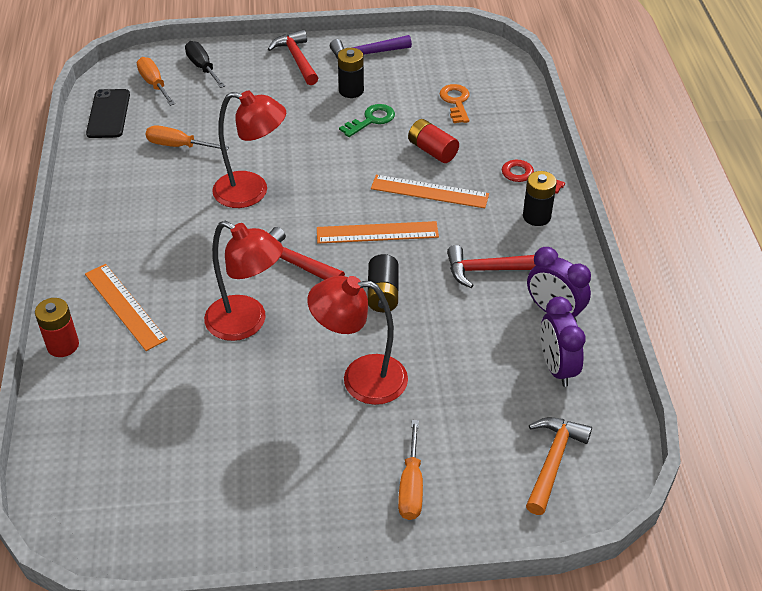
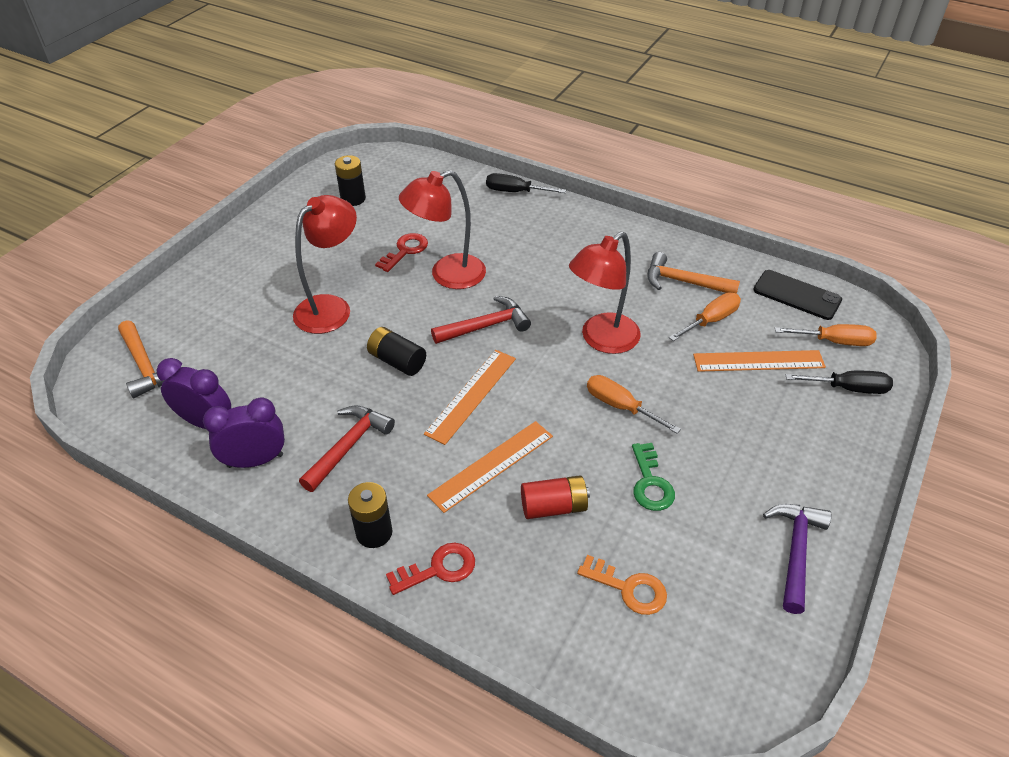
camera: 125 degrees right, 0 degrees up
(63, 345) = (515, 192): red battery -> black screwdriver
(125, 306) = (526, 227): orange ruler -> orange ruler (758, 361)
(137, 175) = (683, 282): none -> orange hammer
(233, 376) = (405, 251): none -> red key
(296, 59) = (823, 476): red hammer -> none
(351, 90) = (722, 494): black battery -> black battery (353, 199)
(411, 486) = (223, 288): orange screwdriver -> orange screwdriver (620, 406)

